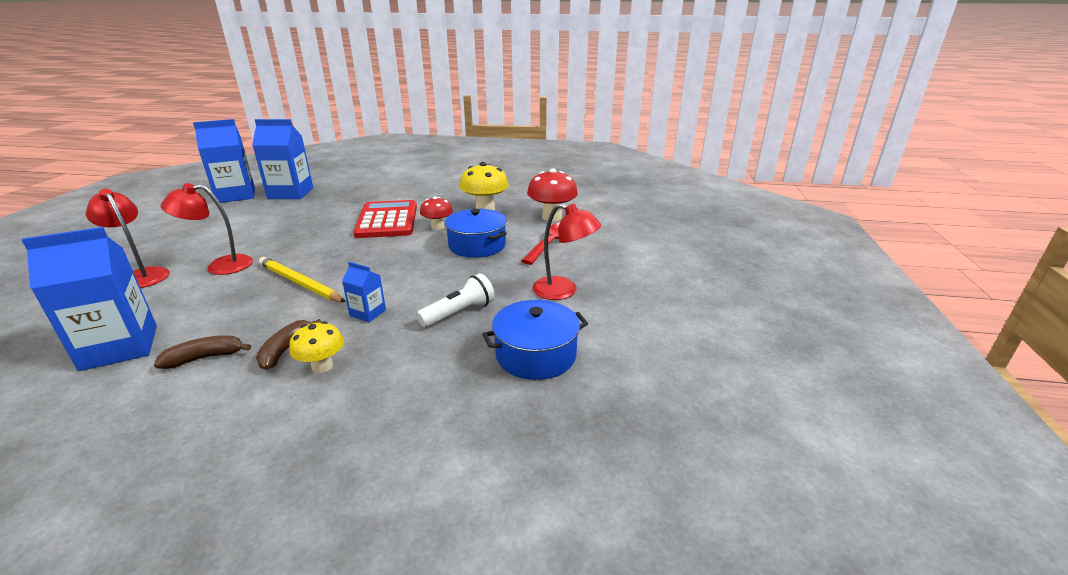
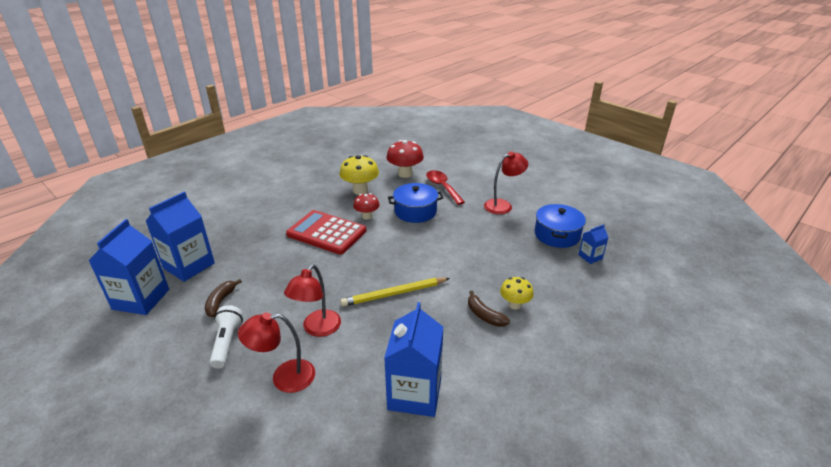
camera: 55 degrees left, 5 degrees up
(205, 358) = (466, 351): brown banana -> brown banana (220, 302)
(368, 313) = (466, 275): blue carton -> blue carton (590, 257)
(459, 313) = (496, 244): white flashlight -> white flashlight (227, 343)

